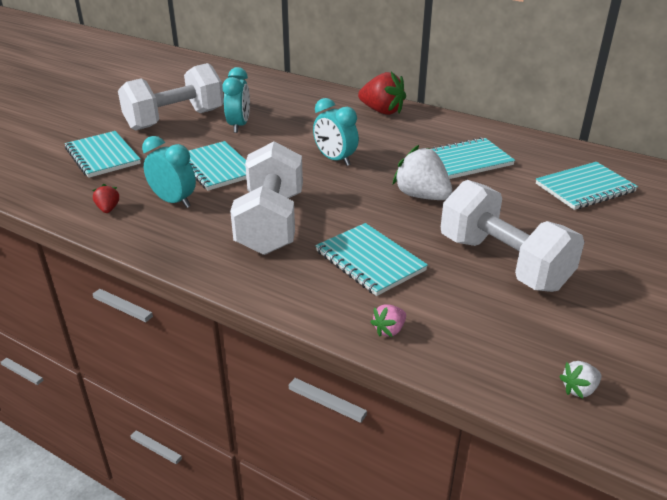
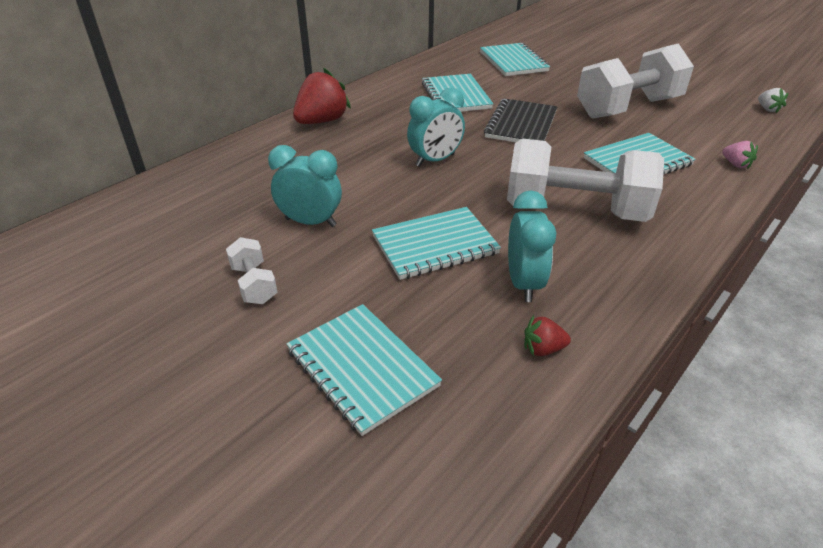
camera: 80 degrees left, 5 degrees up
(103, 156) = (362, 368): turquoise notebook -> turquoise notebook turned 75 degrees clockwise
(173, 201) = (523, 283): turquoise clock -> turquoise clock turned 135 degrees clockwise
(175, 119) = (254, 284): white dumbbell -> white dumbbell, size x0.44
(421, 196) = (521, 125): white strawberry -> black notebook

